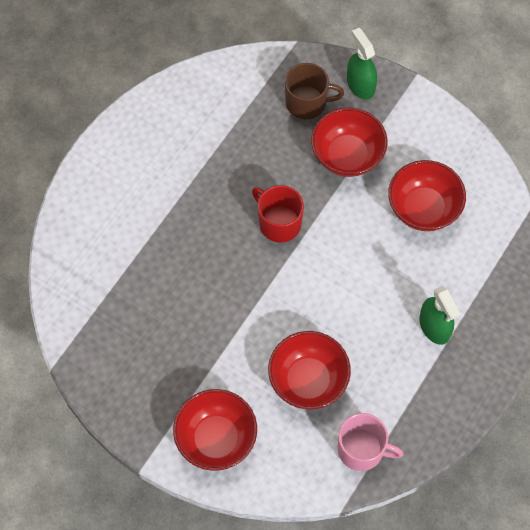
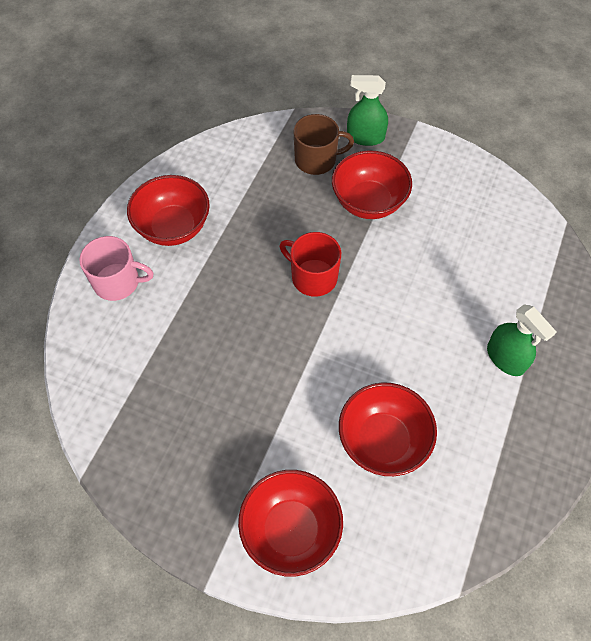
camera: 10 degrees left, 5 degrees down
(360, 85) = (365, 137): green spray bottle -> green spray bottle turned 45 degrees counterclockwise
(362, 449) = (464, 512): pink mug -> pink mug (118, 282)
(423, 208) = (459, 241): red bowl -> red bowl (173, 227)

